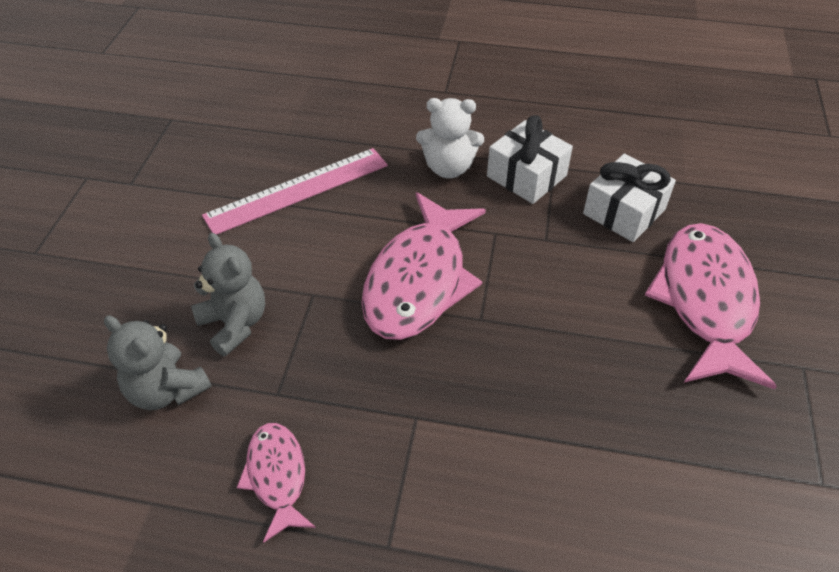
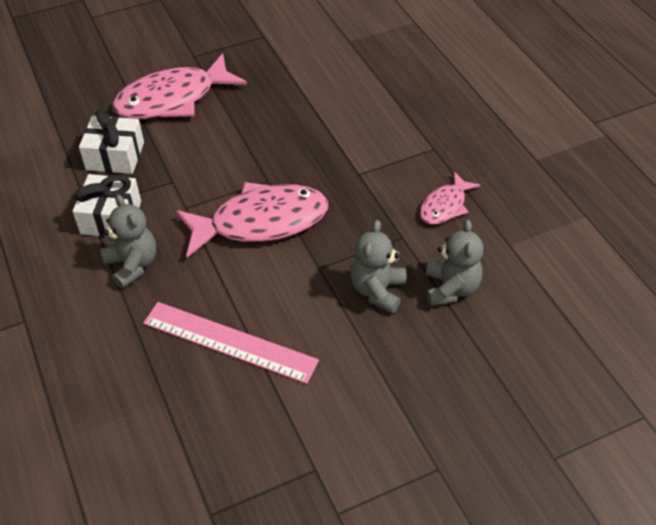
camera: 125 degrees left, 0 degrees up
(448, 167) = (133, 265): white teddy bear -> grey teddy bear

